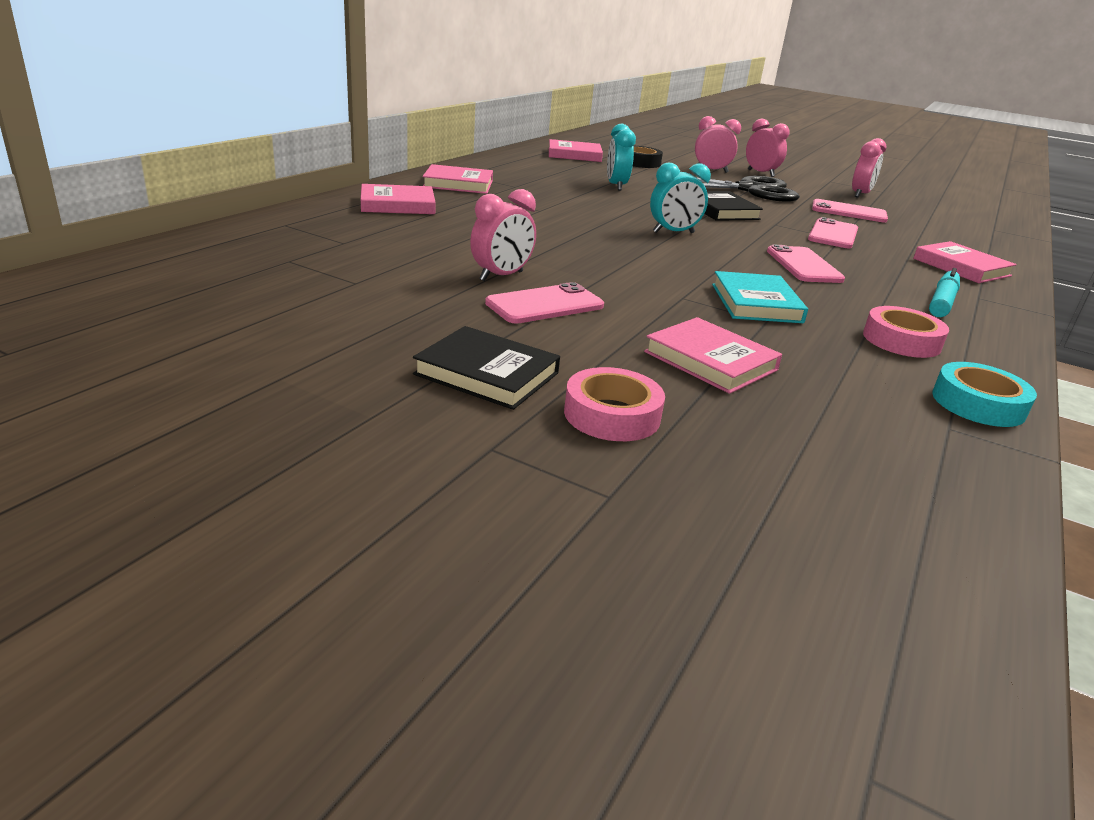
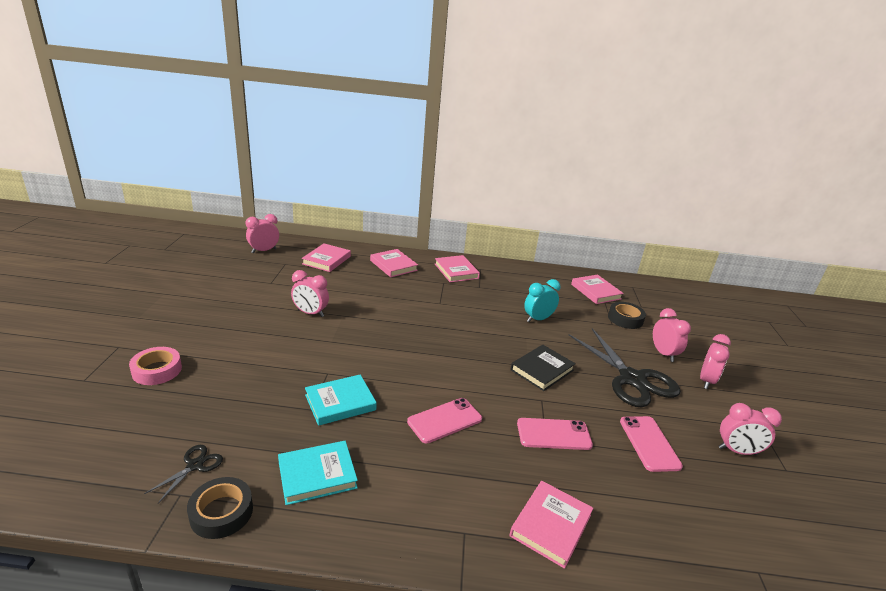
camera: 65 degrees right, 0 degrees up
(200, 265) = (264, 251): none -> pink clock
(487, 374) = (187, 332): black book -> none
(545, 305) = (279, 332): pink phone -> none
(673, 233) = (454, 355): turquoise clock -> none
(710, 361) = (234, 392): pink book -> pink book (326, 260)
(887, 410) = (195, 465): none -> black scissors
(901, 340) = (317, 475): pink tape -> turquoise book
(942, 302) = (427, 504): turquoise marker -> none
(978, 404) = (221, 512): turquoise tape -> black tape

